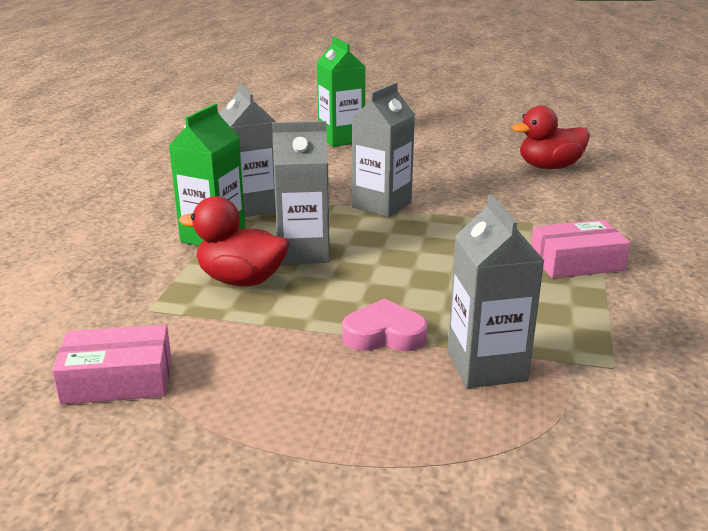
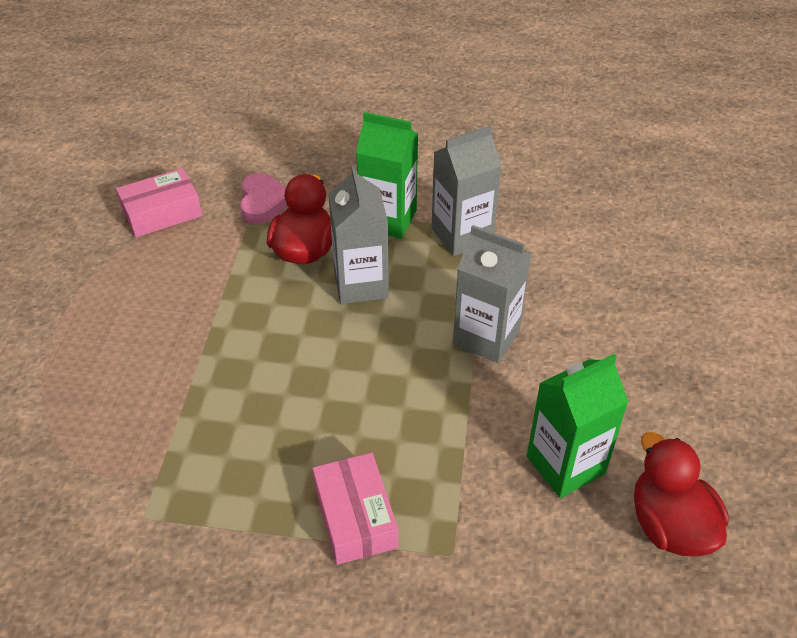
camera: 85 degrees right, 20 degrees up
(117, 380) = (162, 212): pink box -> pink box turned 75 degrees clockwise
(341, 139) = (700, 286): green carton -> green carton (565, 465)
(384, 335) = (210, 350): pink heart -> pink heart (263, 203)
(486, 366) = (155, 420): grey carton -> none

